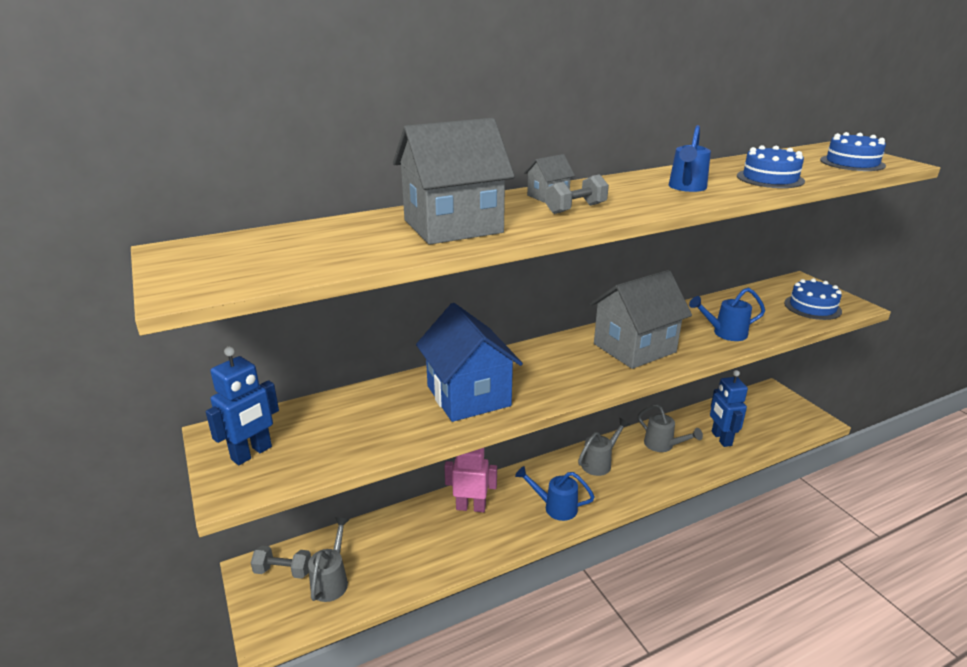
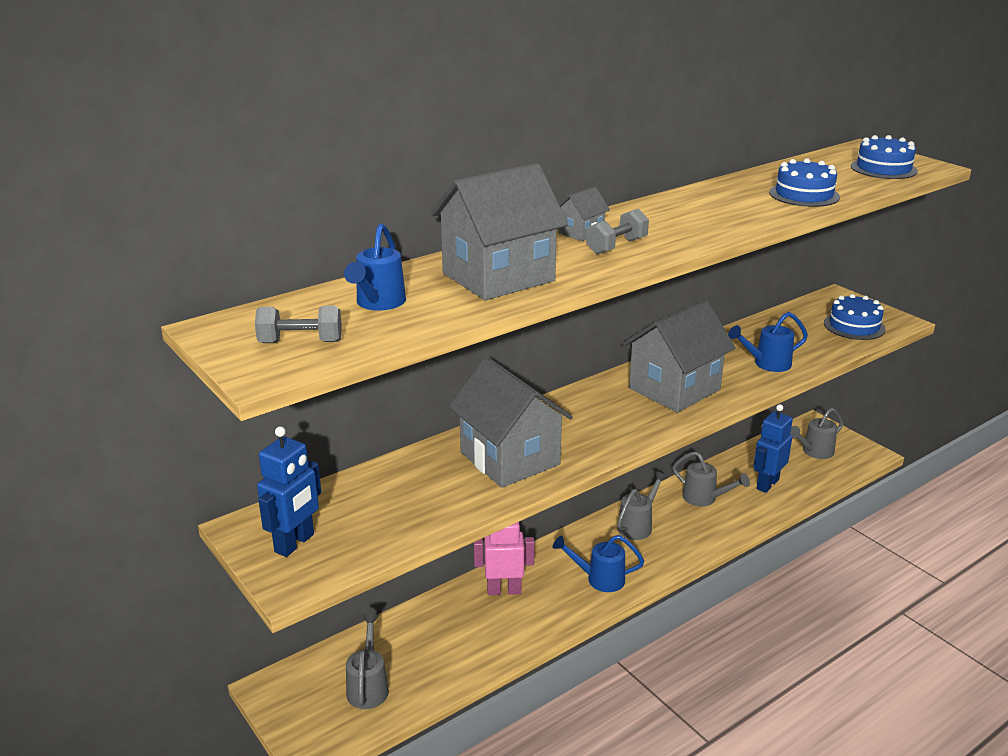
camera: 10 degrees left, 0 degrees up
(283, 571) = (308, 684): grey dumbbell -> grey dumbbell (300, 342)
(468, 396) = (510, 458): blue house -> grey house
(686, 188) = (722, 212): blue watering can -> blue watering can (378, 303)
(721, 438) = (767, 484): blue robot -> blue robot turned 60 degrees clockwise
(768, 414) = (814, 452): none -> grey watering can

